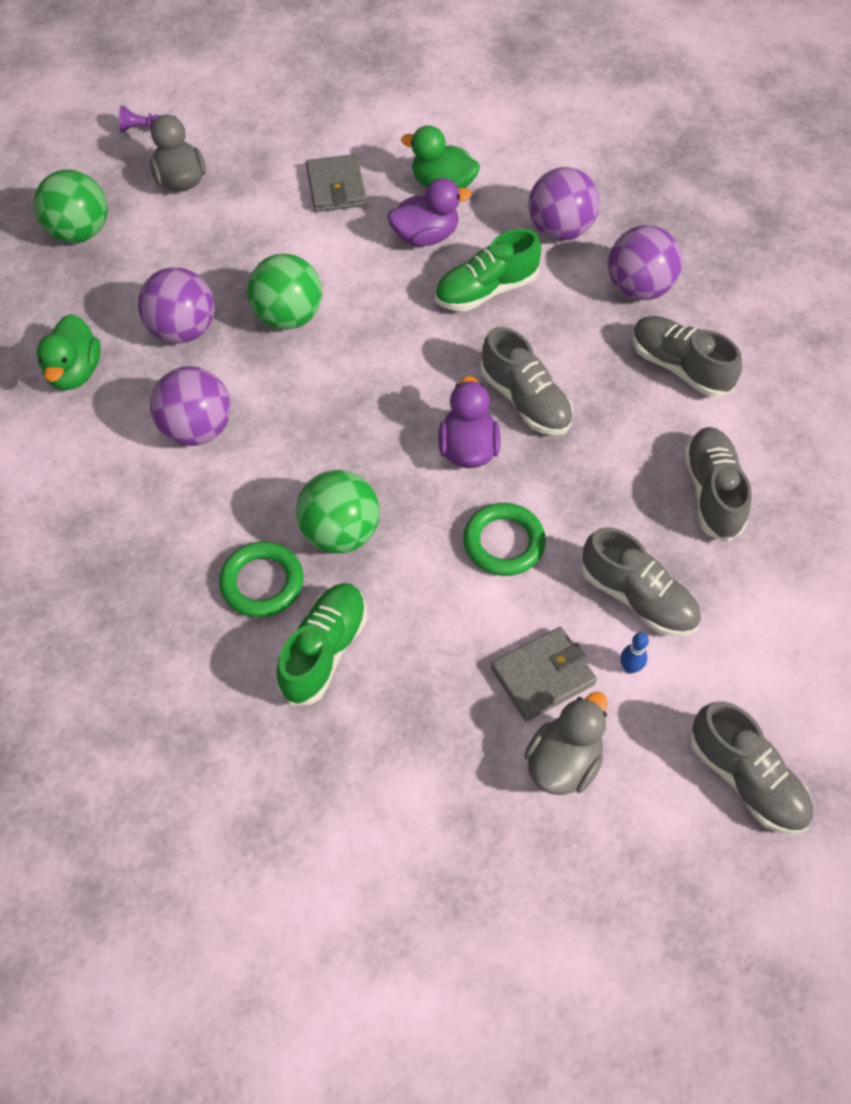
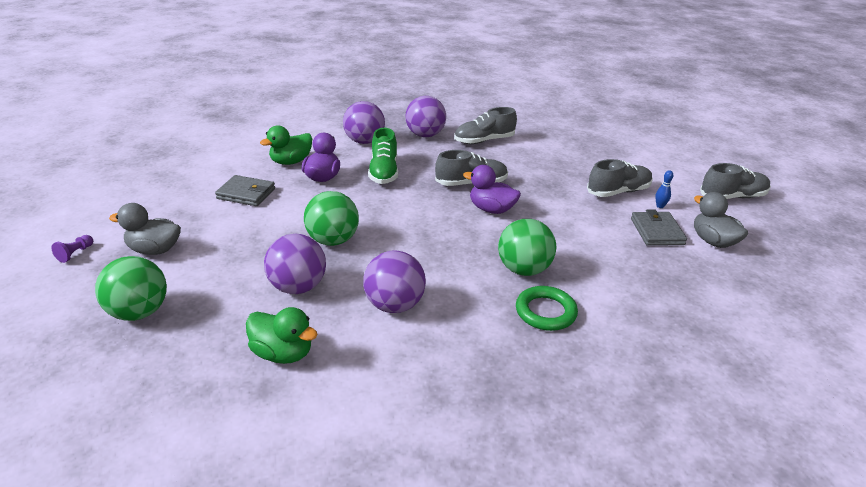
camera: 65 degrees left, 25 degrees down
(324, 651) = (611, 301): green shoe -> none
(504, 543) = (563, 217): green ring -> none
(712, 492) = (565, 156): grey shoe -> none

